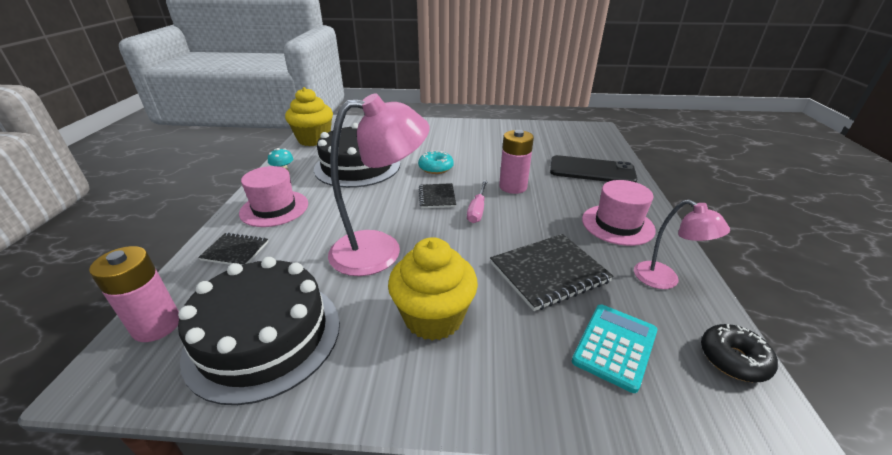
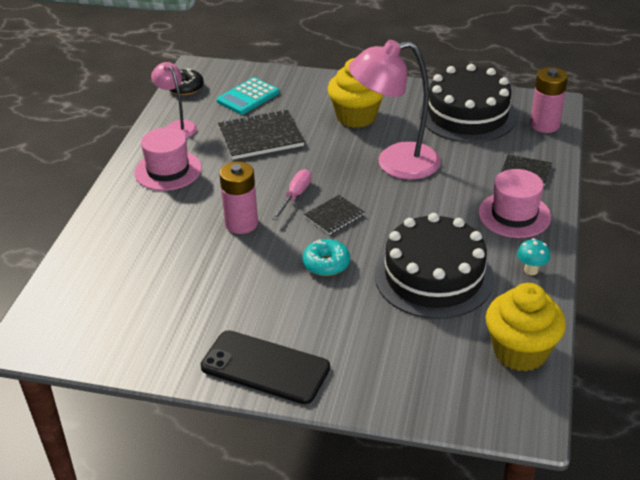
camera: 170 degrees left, 5 degrees up
(437, 197) = (334, 216): black notebook -> black notebook turned 45 degrees clockwise
(591, 170) = (127, 242): black phone -> black phone (265, 367)

